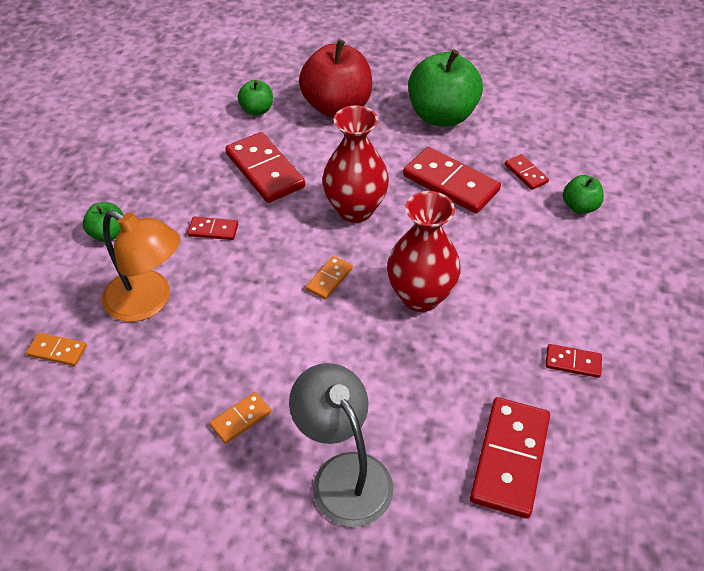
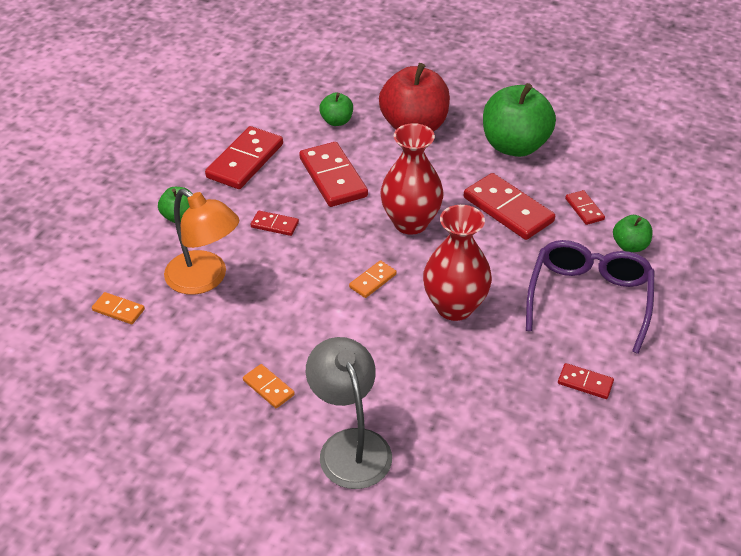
camera: 10 degrees right, 5 degrees down
(241, 419) = (268, 388): orange domino -> orange domino turned 75 degrees clockwise
(510, 459) = (504, 455): red domino -> red domino (245, 161)
(554, 269) = (588, 299): none -> purple glasses

